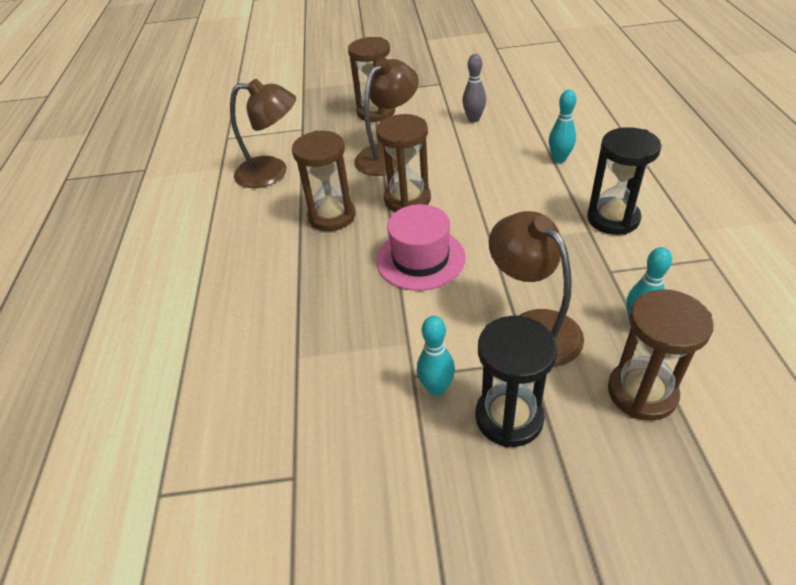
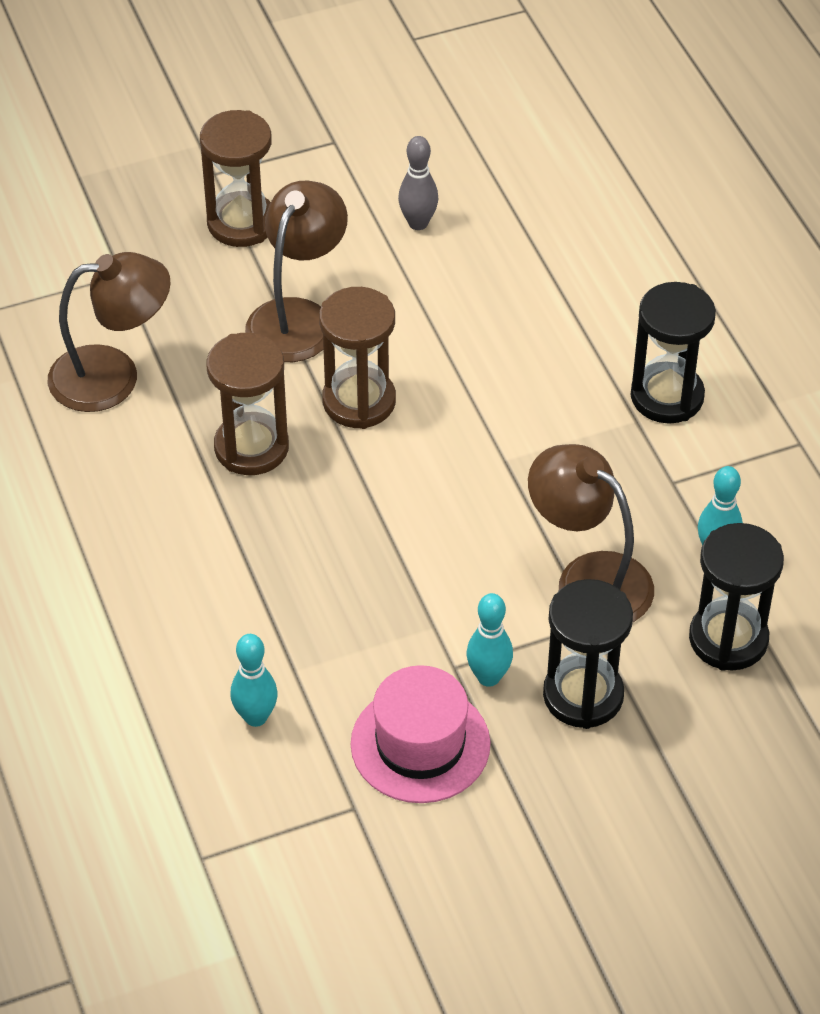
camera: 20 degrees left, 5 degrees up
(420, 258) = (412, 501): pink hat -> pink hat (420, 744)
(559, 159) = (573, 295): turquoise bowling pin -> turquoise bowling pin (255, 717)
(642, 392) = (728, 639): brown hourglass -> black hourglass

